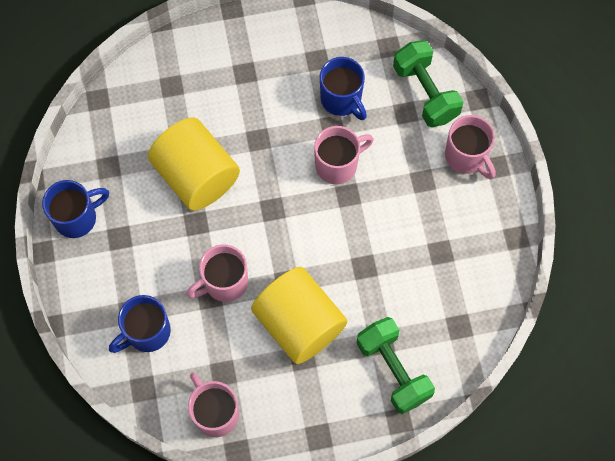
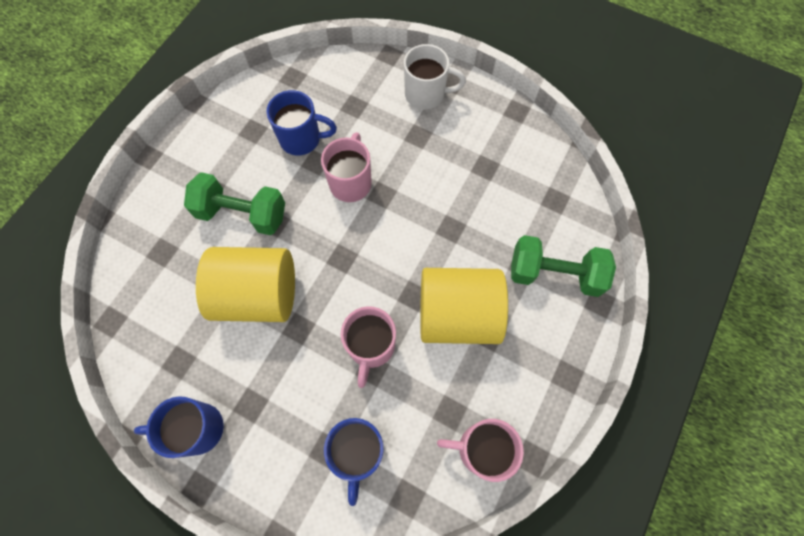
camera: 50 degrees left, 0 degrees up
(77, 218) = (197, 428): blue mug -> blue mug turned 105 degrees counterclockwise
(425, 93) = (352, 82): green dumbbell -> green dumbbell (242, 213)
(466, 157) = (426, 94): pink mug -> white mug

